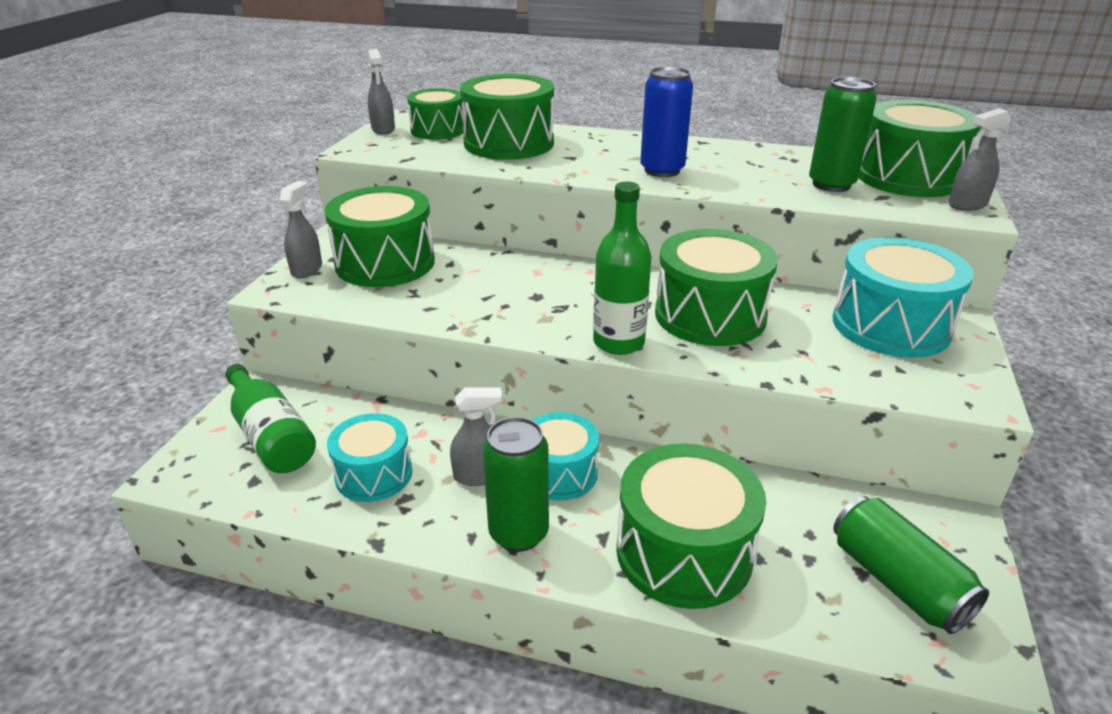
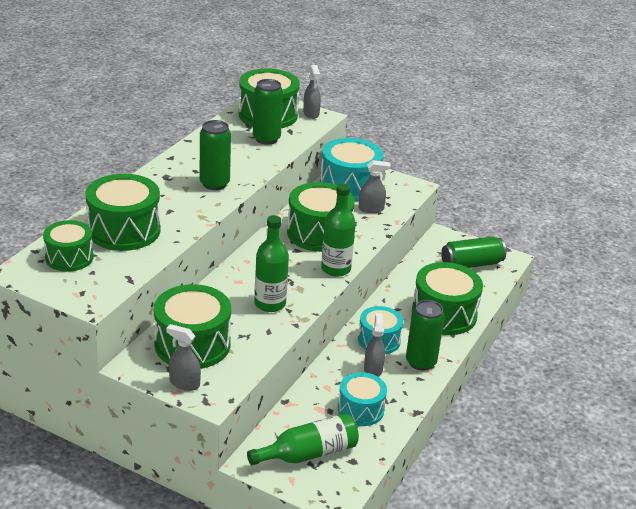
camera: 80 degrees left, 0 degrees up
(383, 129) = (46, 284): grey spray bottle -> grey spray bottle (371, 209)
(495, 300) = (270, 304): none -> green bottle
(662, 170) = (214, 184): blue can -> green can

